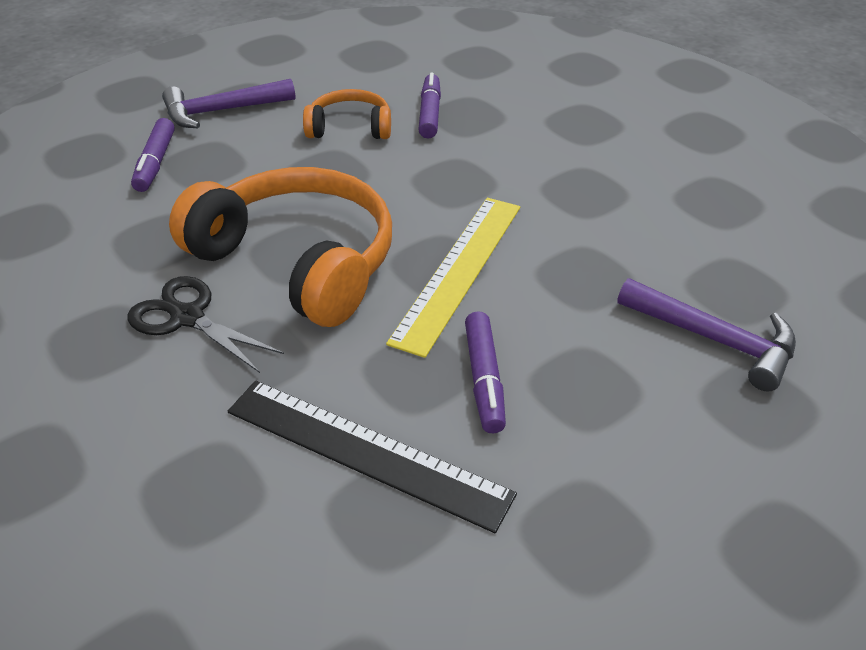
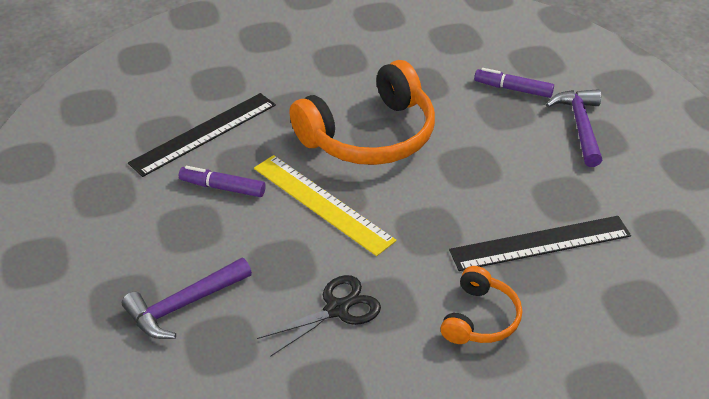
camera: 110 degrees right, 0 degrees up
(187, 317) = (341, 88): black scissors -> black scissors (337, 309)
(350, 127) = (531, 190): orange headphones -> orange headphones (480, 318)
(430, 113) = (540, 243): purple marker -> black ruler

